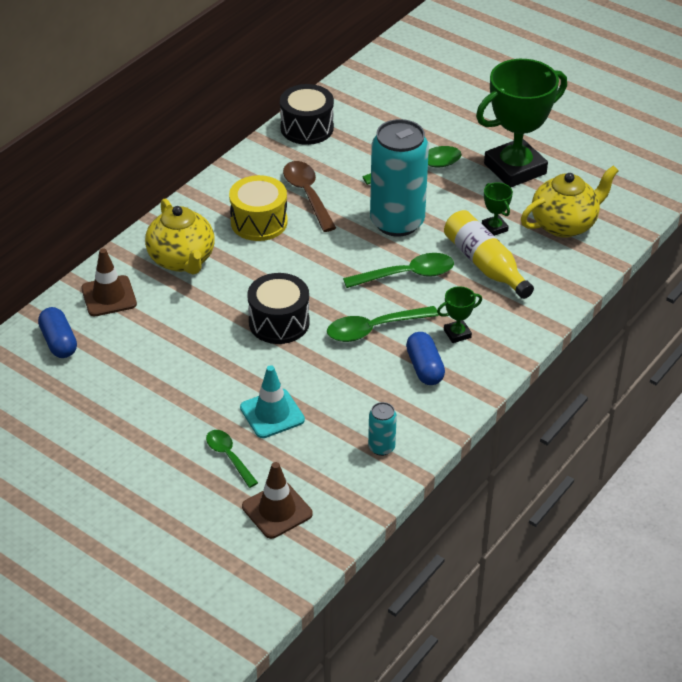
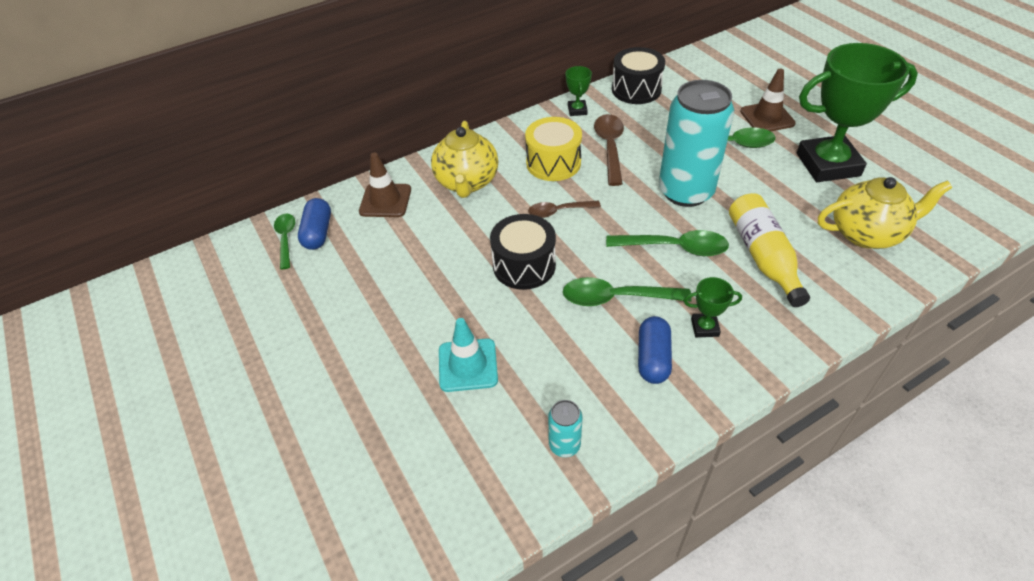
camera: 25 degrees right, 5 degrees up
(229, 456) = (399, 402): green spoon -> green spoon (286, 239)
(277, 510) = (413, 490): brown traffic cone -> brown traffic cone (767, 117)
(287, 267) = (558, 211): none -> brown spoon
(494, 228) = (786, 220): green trophy -> green trophy (577, 110)

